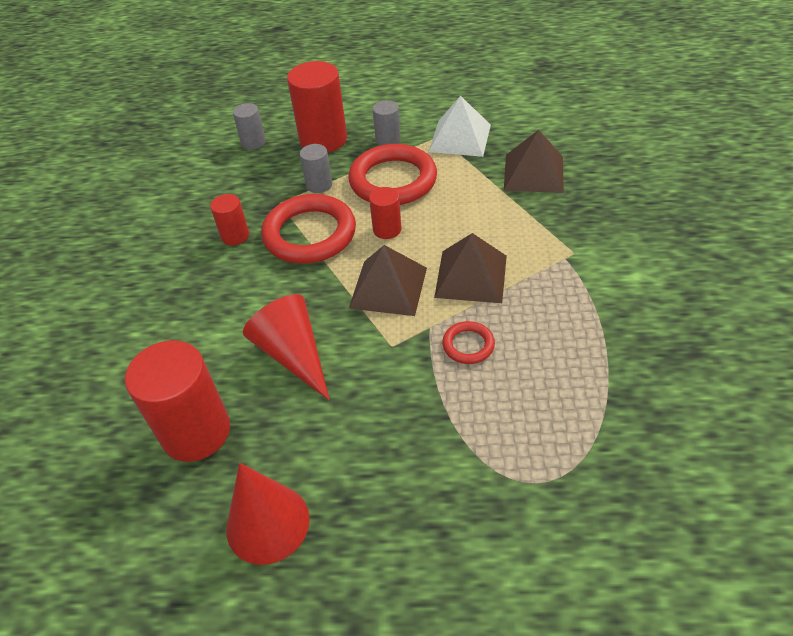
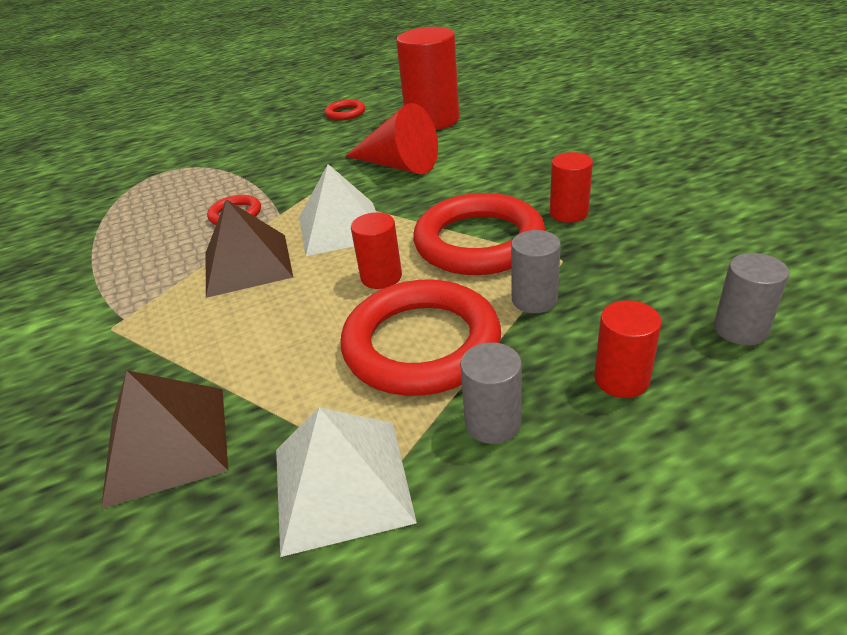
camera: 155 degrees right, 10 degrees down
(267, 523) = (345, 113): red cone -> red ring
(323, 139) = (621, 379): red cylinder -> red cylinder, size x0.52
(388, 287) = (341, 227): brown pyramid -> white pyramid

